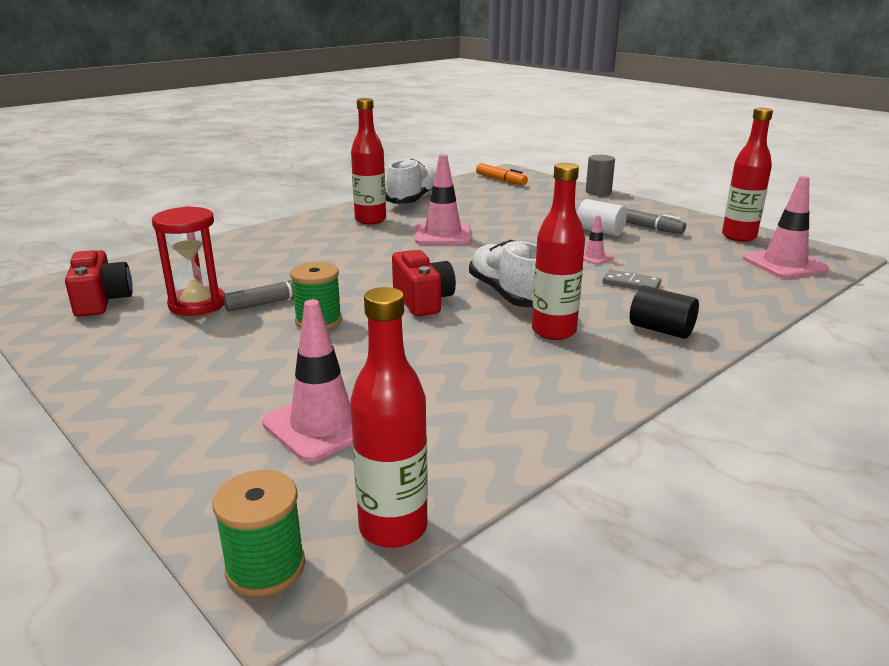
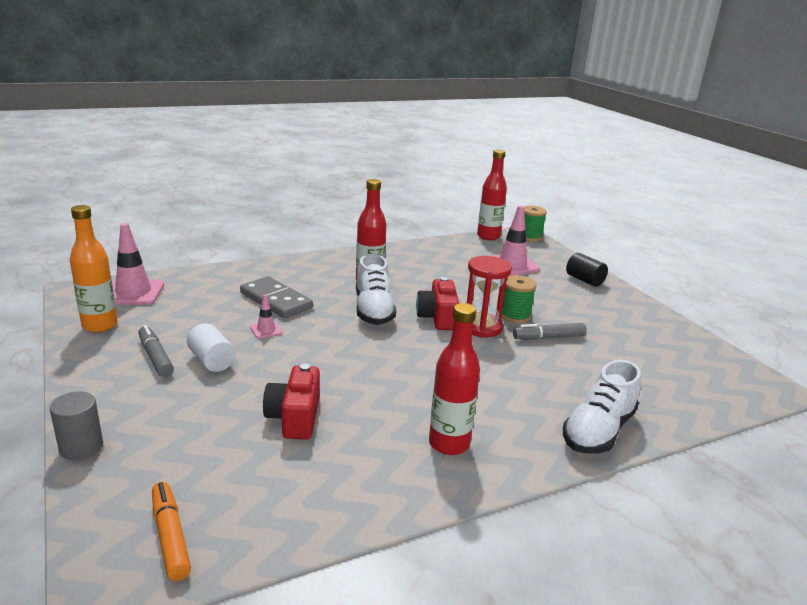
camera: 165 degrees left, 0 degrees up
(102, 300) = (689, 366): red camera -> red camera (294, 417)
(197, 304) = (608, 347): red hourglass -> red hourglass (481, 327)
(413, 199) = (368, 492): white shoe -> white shoe (598, 431)
(443, 234) = (377, 392): pink traffic cone -> none
(631, 284) = (276, 300): grey domino -> grey domino, size x1.80
(661, 330) = (306, 270): black cylinder -> black cylinder (584, 280)
(738, 237) = (100, 325): red bottle -> orange bottle

